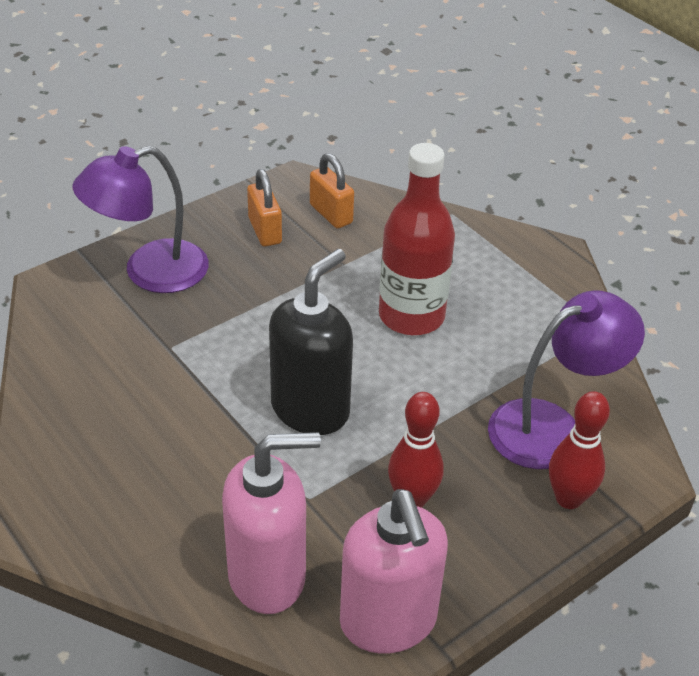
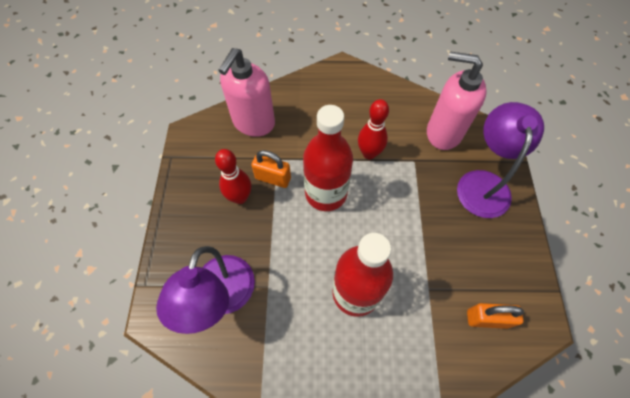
camera: 130 degrees right, 20 degrees up
(265, 231) = (490, 265): orange padlock -> orange padlock (273, 178)
(311, 409) = (326, 193): black soap dispenser -> red bottle
(388, 622) = (197, 147): pink soap dispenser -> pink soap dispenser (443, 133)
(568, 498) = (178, 264): red bowling pin -> red bowling pin (369, 153)

